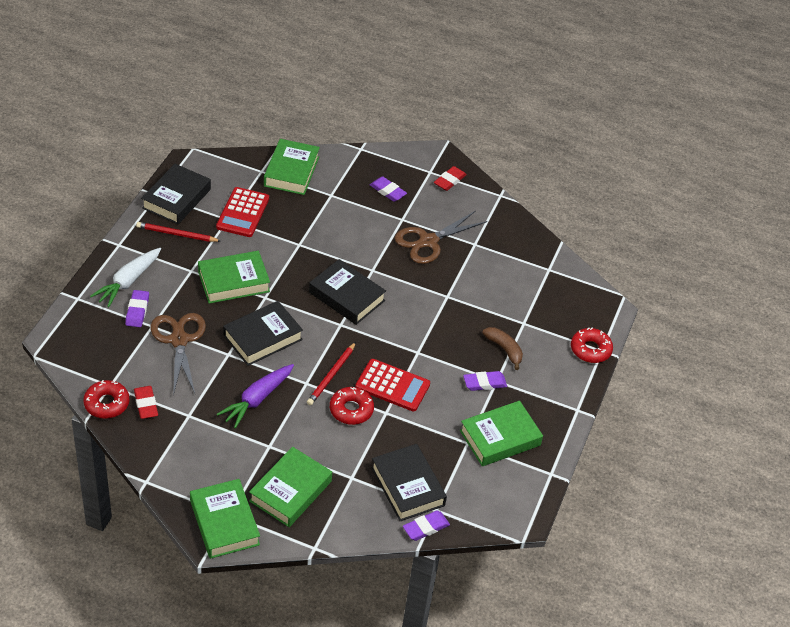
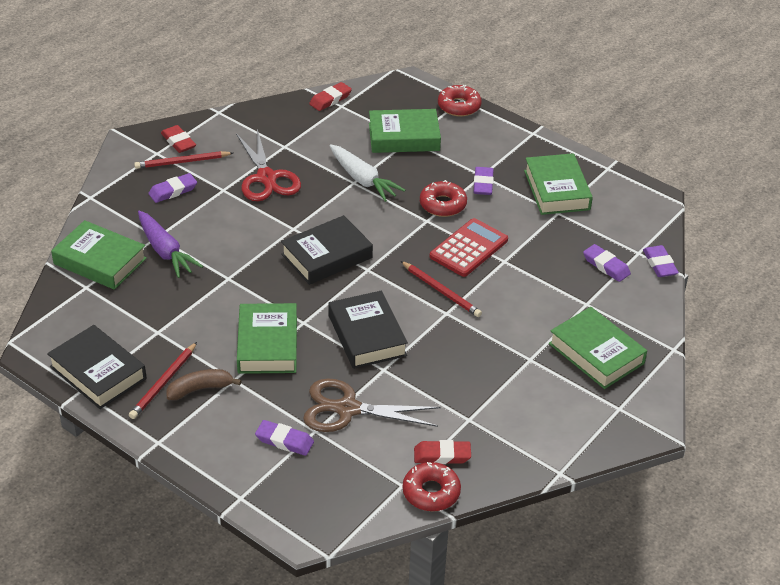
camera: 70 degrees left, 5 degrees down
(128, 282) = (230, 442): white carrot -> white carrot (363, 180)
(224, 523) = (630, 414): green book -> green book (404, 137)
(243, 213) = (152, 316): red calculator -> none
(257, 399) = (460, 357): purple carrot -> purple carrot (165, 251)
(351, 410) = (494, 285): red donut -> red donut (443, 204)
(407, 486) = (606, 266): black book -> purple eraser
(425, 188) = (182, 162): none -> red pencil
(428, 241) = (266, 178): brown scissors -> red scissors
(504, 349) = (442, 160): brown banana -> brown banana (200, 389)
(554, 260) = (330, 99): none -> red eraser

